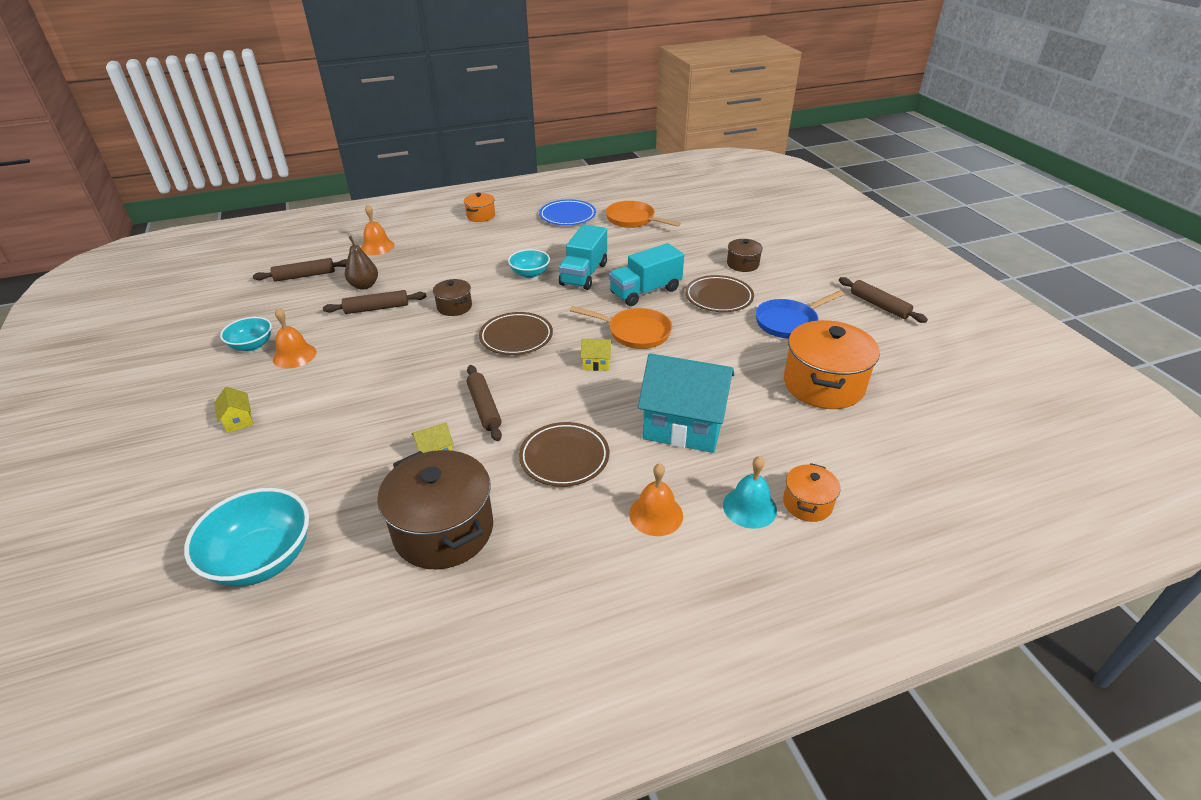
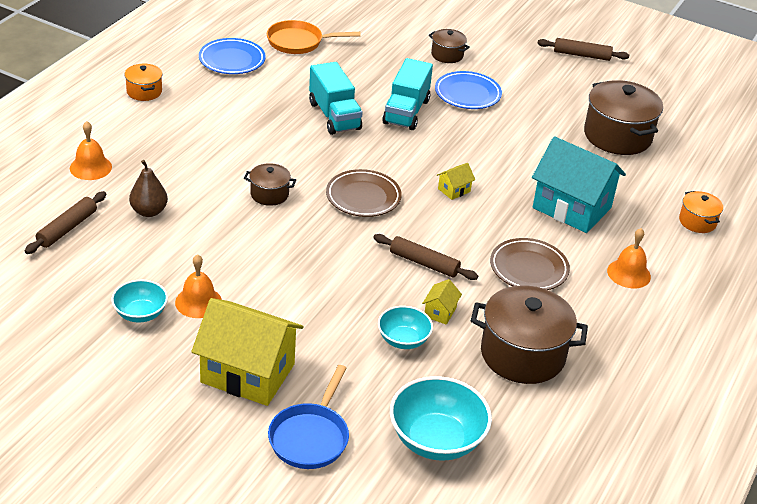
camera: 45 degrees left, 0 degrees up
(238, 420) = (247, 373): yellow house -> yellow house, size x2.46
(377, 308) = (200, 227): brown rolling pin -> none
(530, 274) = (287, 134): turquoise bowl -> turquoise bowl (403, 340)
(635, 332) = (447, 152): orange pan -> none
(684, 426) = (571, 208): turquoise house -> turquoise house turned 60 degrees clockwise
(718, 297) = (467, 94): brown plate -> blue plate
(749, 507) = (671, 240): turquoise bell -> none
(789, 322) = (540, 95): blue pan -> blue pan (310, 437)
(823, 385) = (617, 136): orange pot -> brown pot

